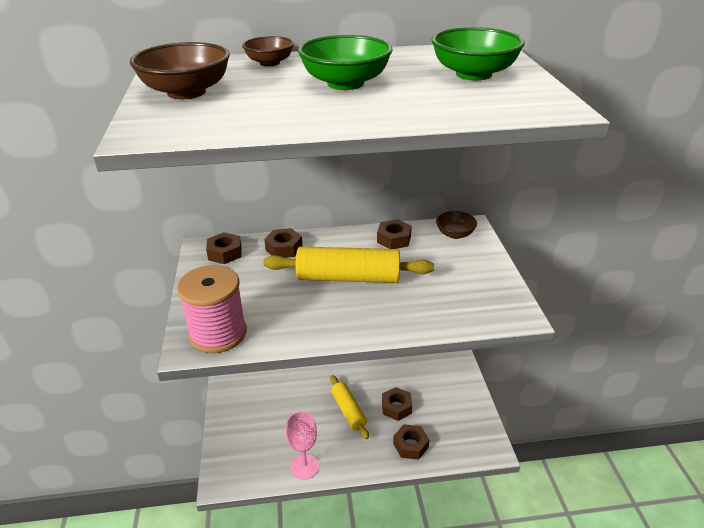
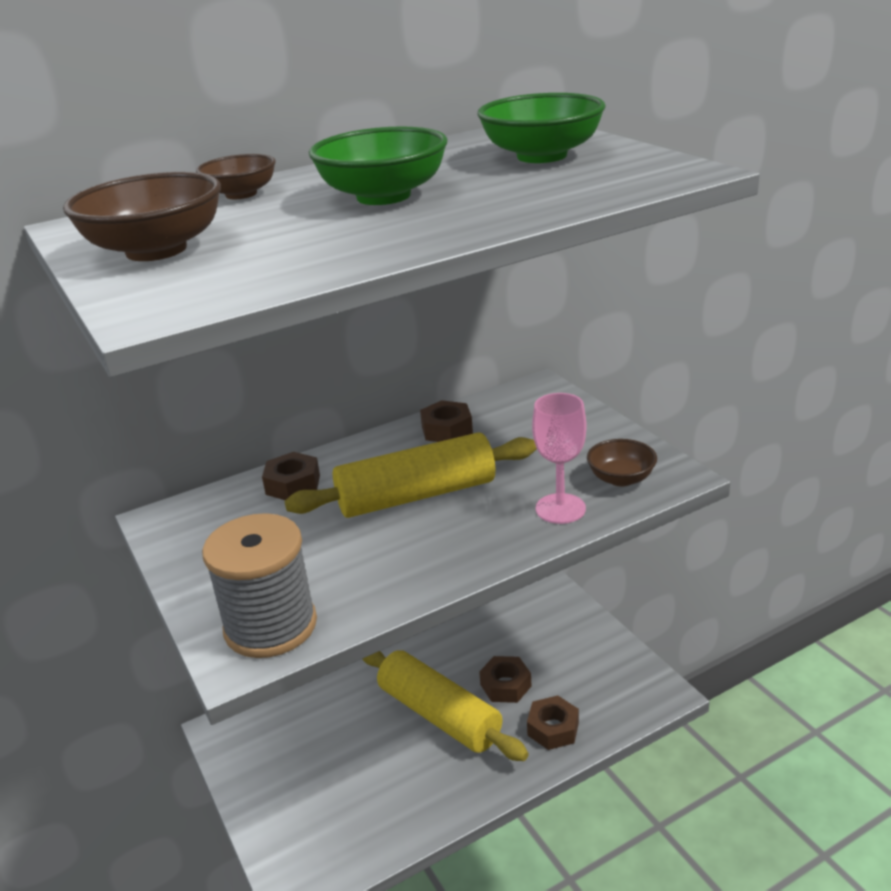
camera: 20 degrees left, 5 degrees down
(218, 333) = (270, 626): pink spool -> grey spool
(225, 253) = (203, 516): brown nut -> none
(304, 466) = (416, 816): pink goblet -> pink goblet (560, 508)
(348, 411) = (439, 715): yellow rolling pin -> yellow rolling pin, size x1.64
(455, 234) = (525, 401): brown bowl -> brown bowl (621, 478)

